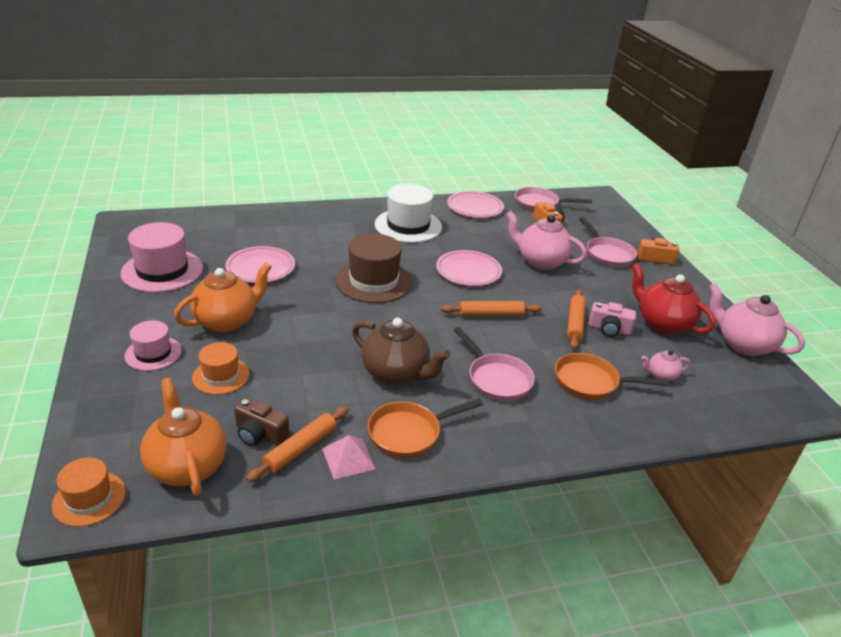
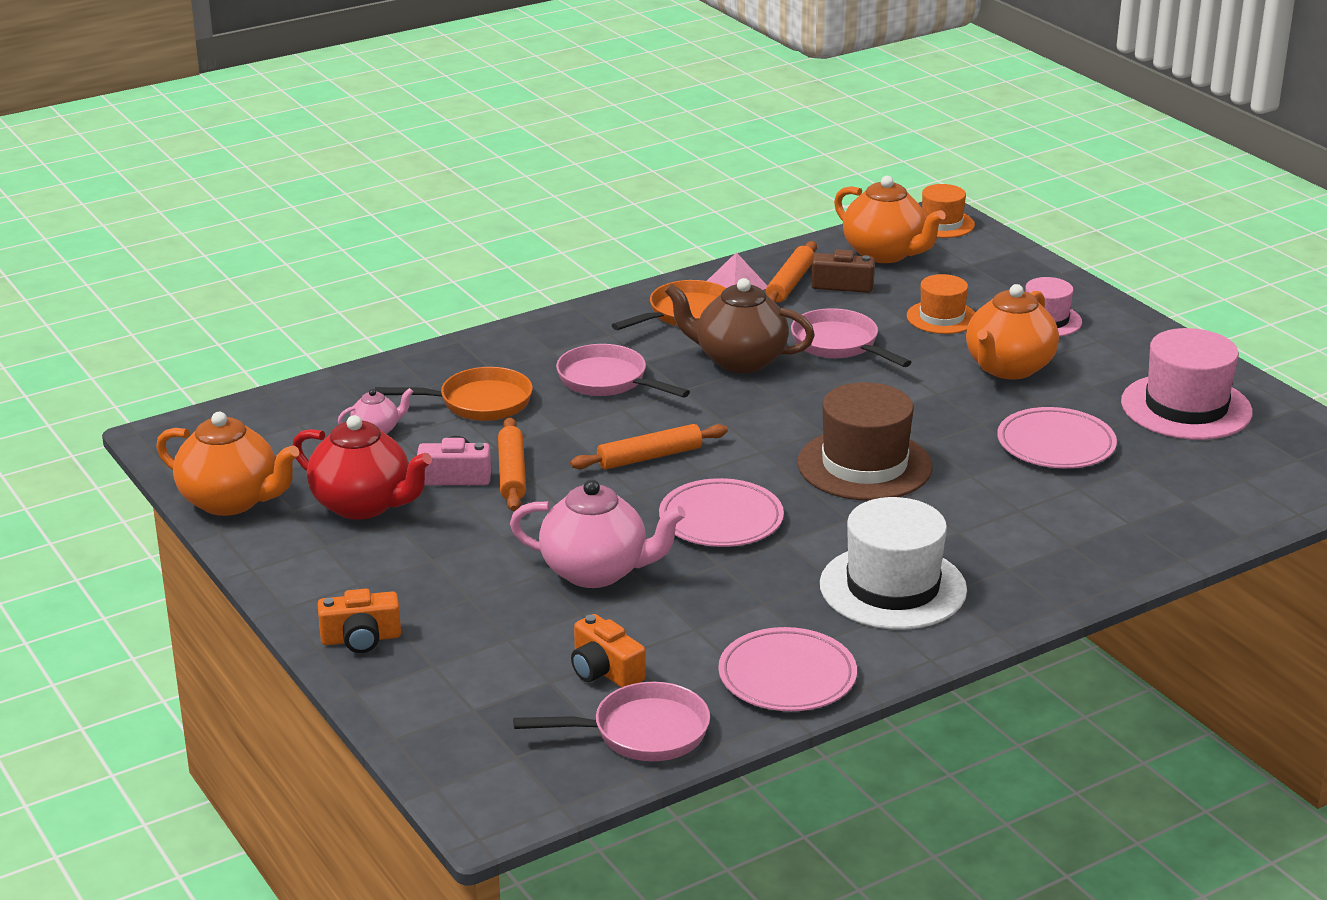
camera: 165 degrees right, 5 degrees down
(607, 254) = (464, 623): pink pan -> pink pan (839, 344)
(743, 344) = (231, 501): pink teapot -> orange teapot

